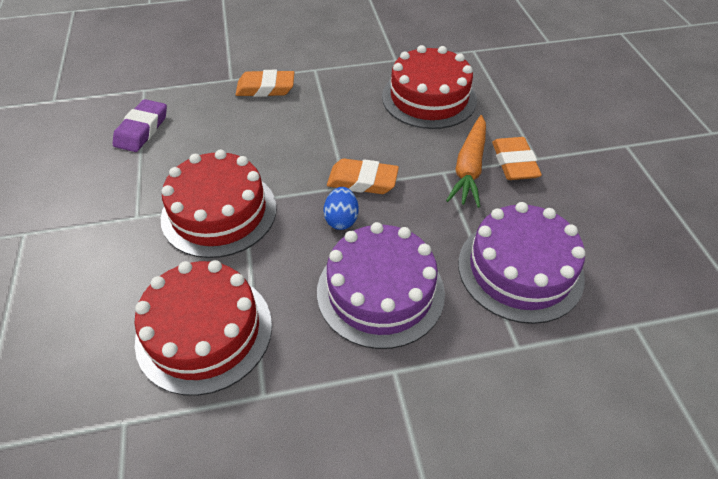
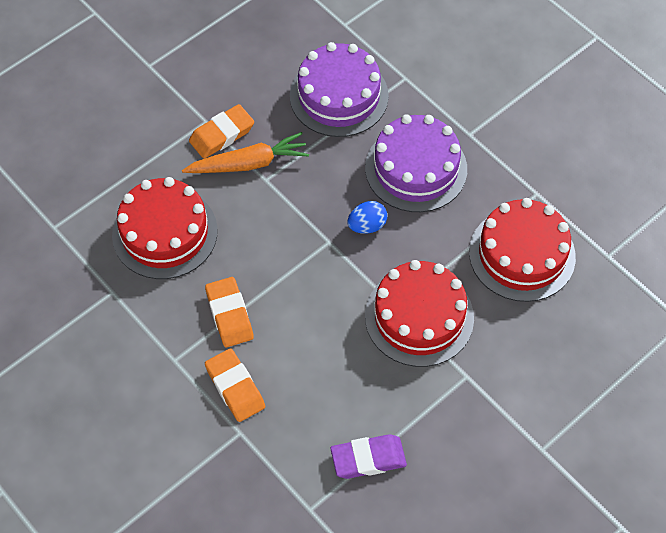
camera: 120 degrees left, 10 degrees up
(362, 181) = (314, 232): orange eraser -> orange eraser (229, 315)

